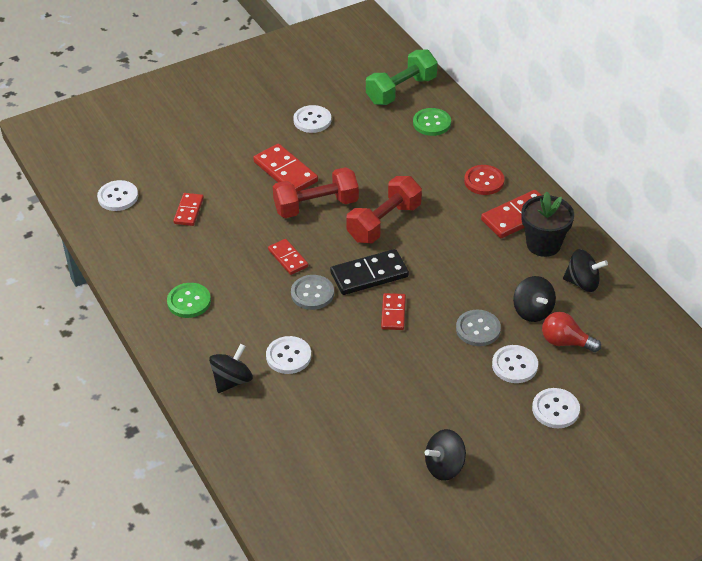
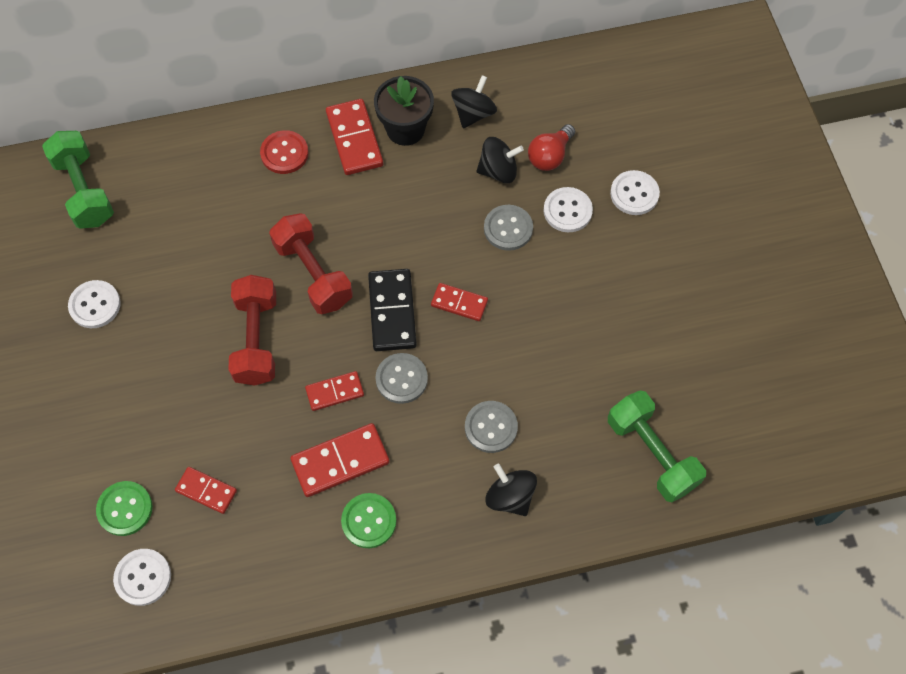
camera: 75 degrees left, 20 degrees up
(285, 172) = (180, 359): red domino -> red domino (340, 461)
(288, 356) = (491, 427): white button -> grey button
(299, 468) = (651, 453): none -> green dumbbell
(431, 123) = (161, 175): green button -> green button (125, 509)
(444, 467) = (681, 314): black spinning top -> none

